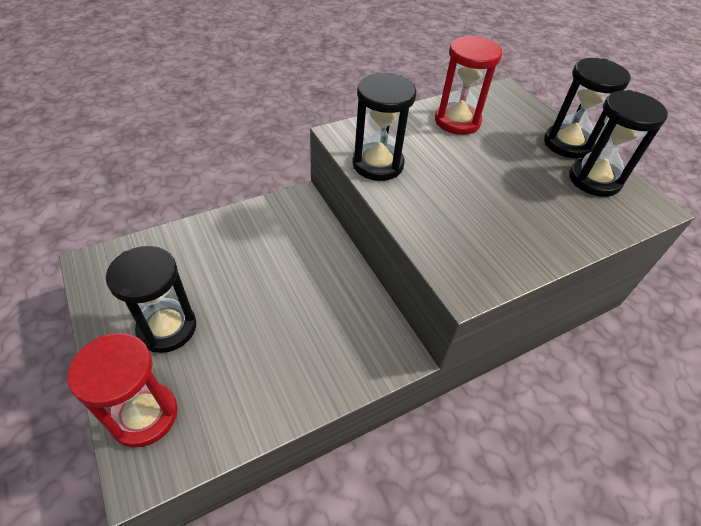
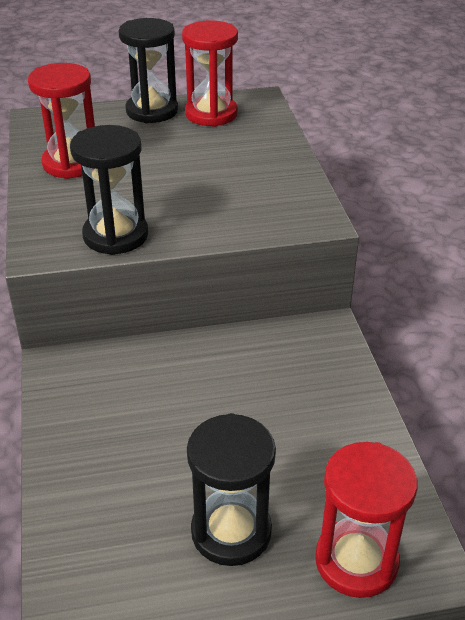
camera: 70 degrees left, 10 degrees down
(594, 180) = (211, 114): black hourglass -> red hourglass

